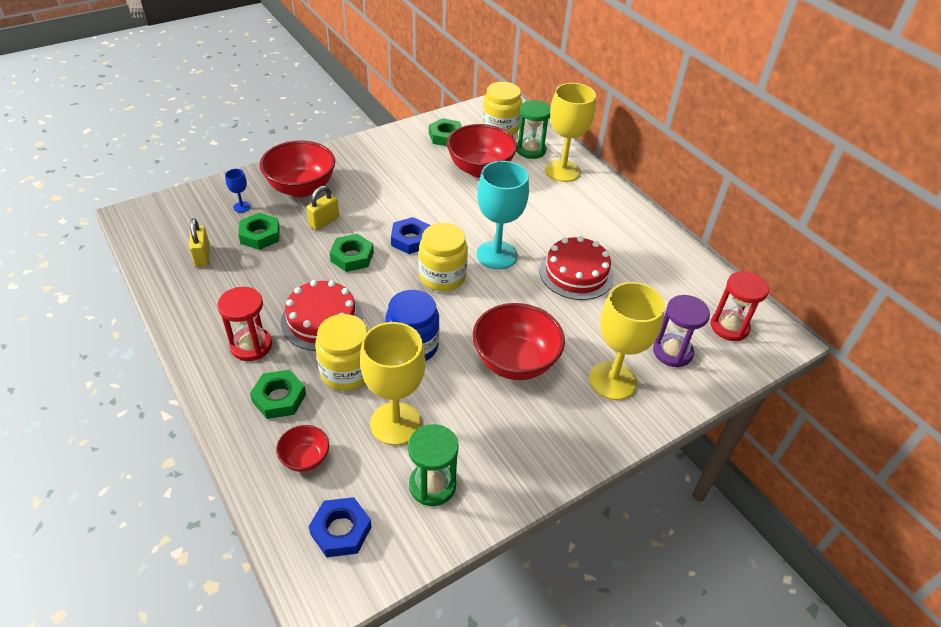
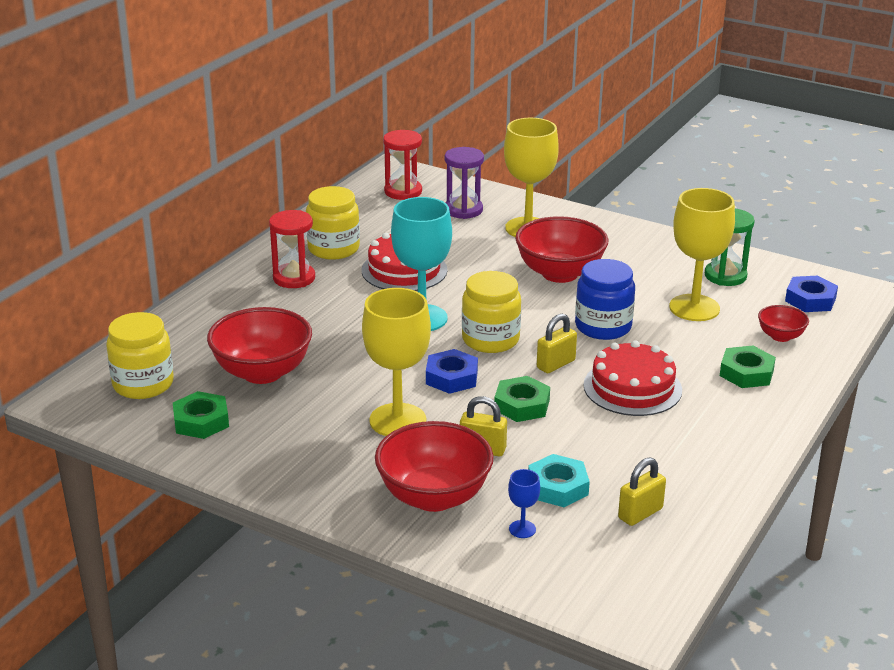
camera: 115 degrees left, 15 degrees down
(251, 346) = (714, 415): red hourglass -> red hourglass (294, 278)
(260, 235) = (557, 487): green nut -> turquoise nut
(347, 371) = (674, 350): yellow jar -> yellow jar (333, 249)
(384, 294) = (555, 364): none -> yellow padlock
(530, 150) = (184, 348): green hourglass -> none
(562, 171) = (216, 316): yellow goblet -> yellow goblet (397, 420)

